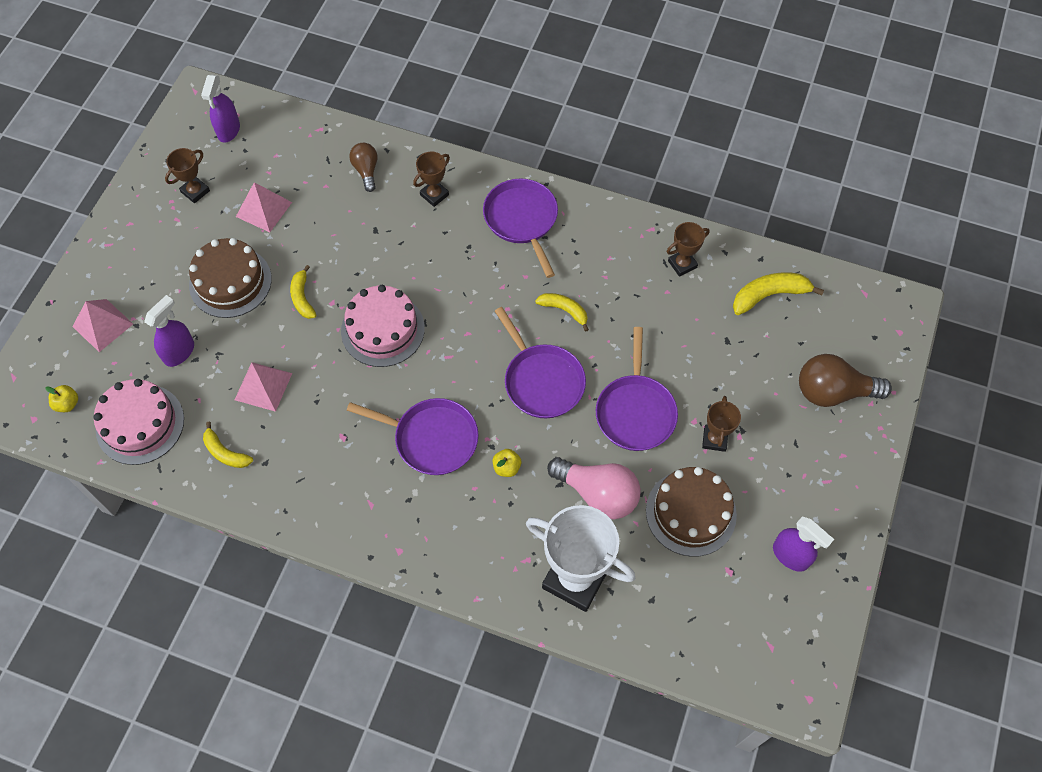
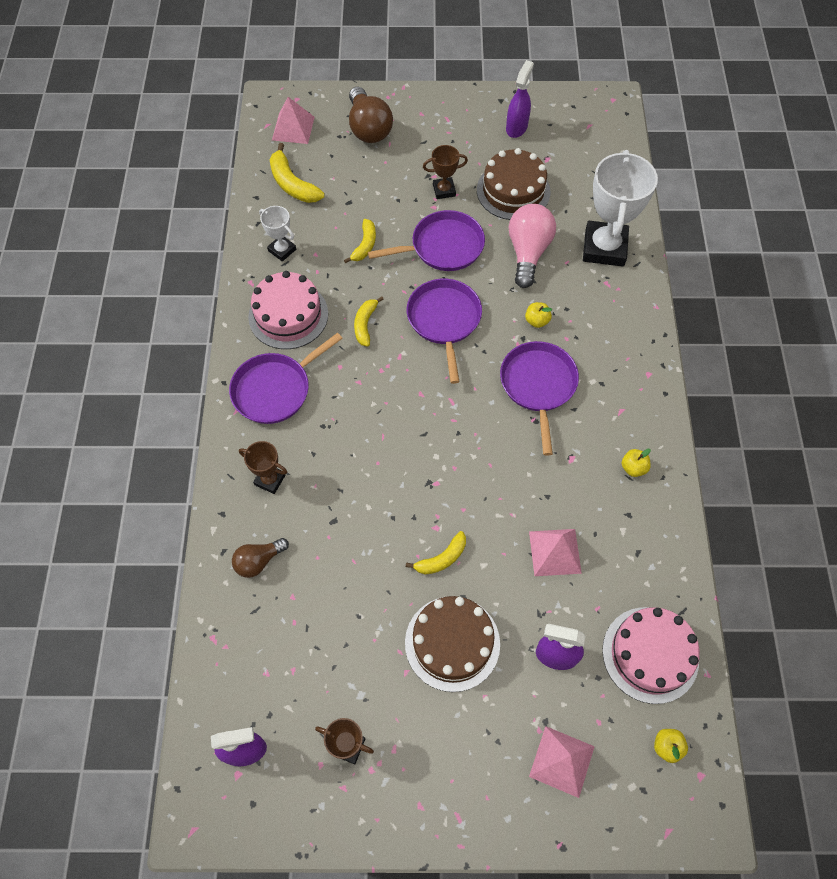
camera: 110 degrees left, 0 degrees up
(225, 452) = (637, 555): yellow banana -> yellow banana (365, 245)
(264, 209) = (346, 651): pink pyramid -> pink pyramid (293, 128)
(307, 488) = (633, 468): none -> yellow apple
(383, 329) = (447, 468): pink cake -> pink cake (288, 315)
(542, 381) = (444, 320): purple pan -> purple pan turned 45 degrees counterclockwise
(682, 264) = (282, 250): brown trophy -> white trophy

